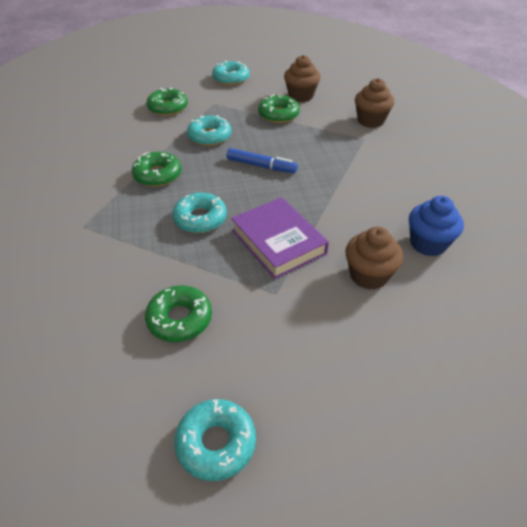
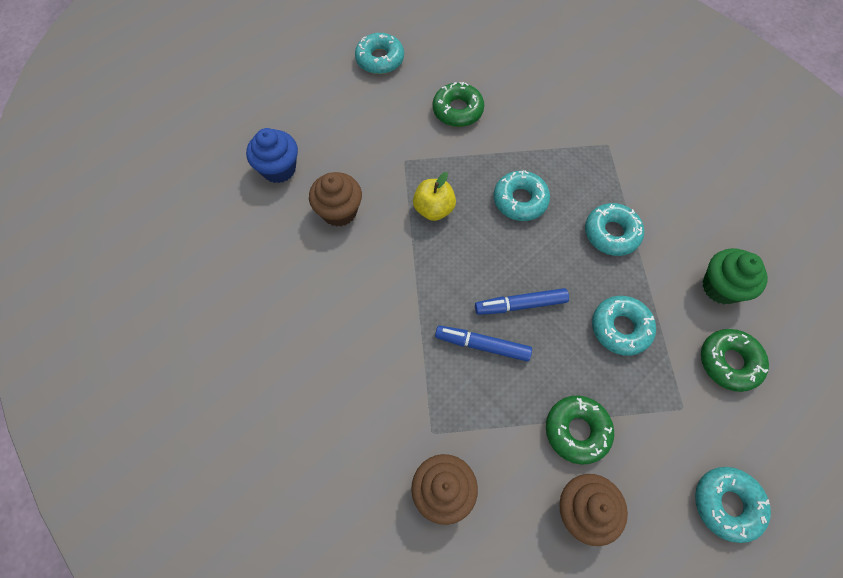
camera: 150 degrees right, 20 degrees up
(128, 130) = (721, 287): none -> green cupcake
(157, 175) = (611, 233): green donut -> turquoise donut
(278, 242) = (434, 209): purple book -> yellow apple
(304, 158) = (482, 345): none -> blue marker
(428, 243) = (297, 274): blue cupcake -> blue cupcake (279, 169)

